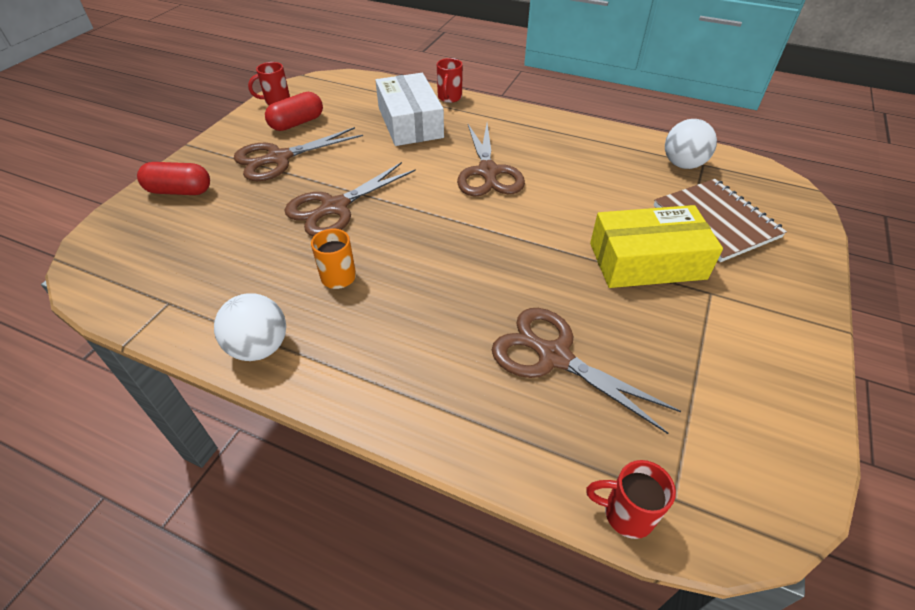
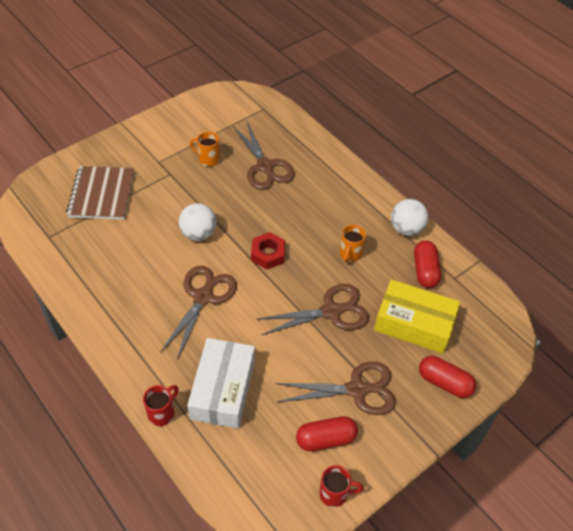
camera: 155 degrees left, 5 degrees up
(217, 295) = (425, 271): none -> red capsule
(450, 235) = (268, 254): none -> red nut
(626, 513) = (284, 111): red mug -> none
(647, 261) = (170, 189): yellow box -> yellow box (414, 323)
(650, 328) = (208, 159): none -> orange mug
(682, 164) = (62, 242): white ball -> white ball (198, 234)

